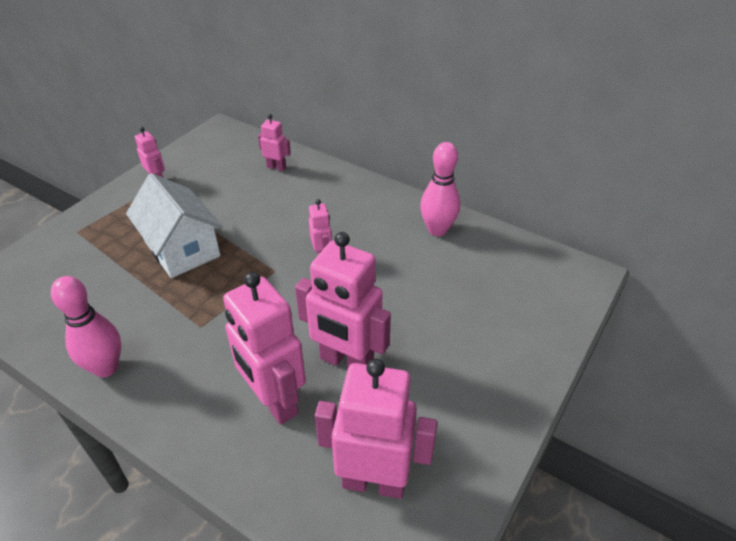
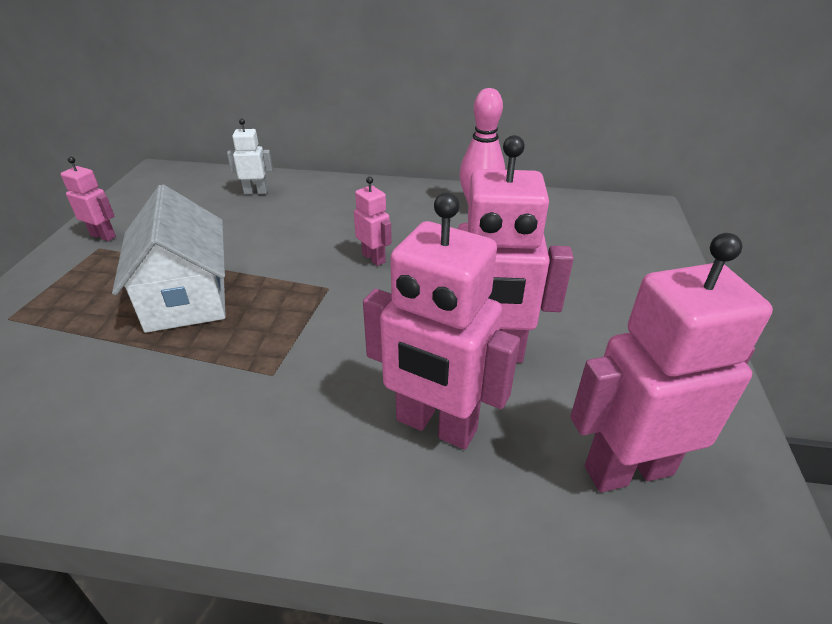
camera: 25 degrees left, 5 degrees down
(106, 367) = (159, 471): pink bowling pin -> none
(182, 249) = (186, 297): white house -> white house turned 45 degrees clockwise
(276, 167) = (256, 192): pink robot -> white robot

